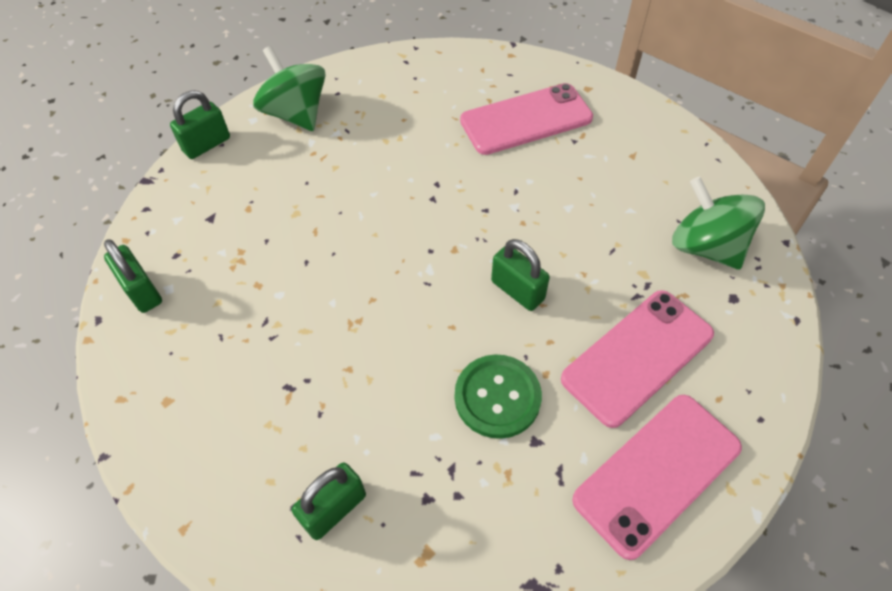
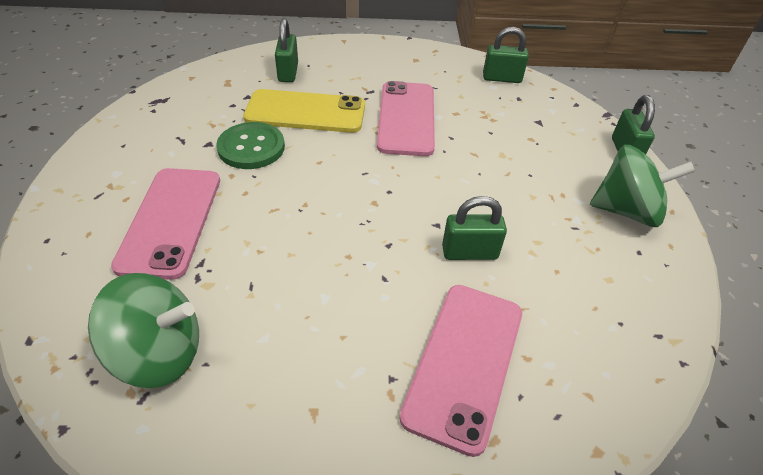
camera: 130 degrees right, 10 degrees down
(392, 409) = (305, 112): none -> yellow phone
(517, 290) = (299, 206): green padlock -> green padlock (469, 252)
(657, 473) = (116, 170): pink phone -> pink phone (406, 118)

